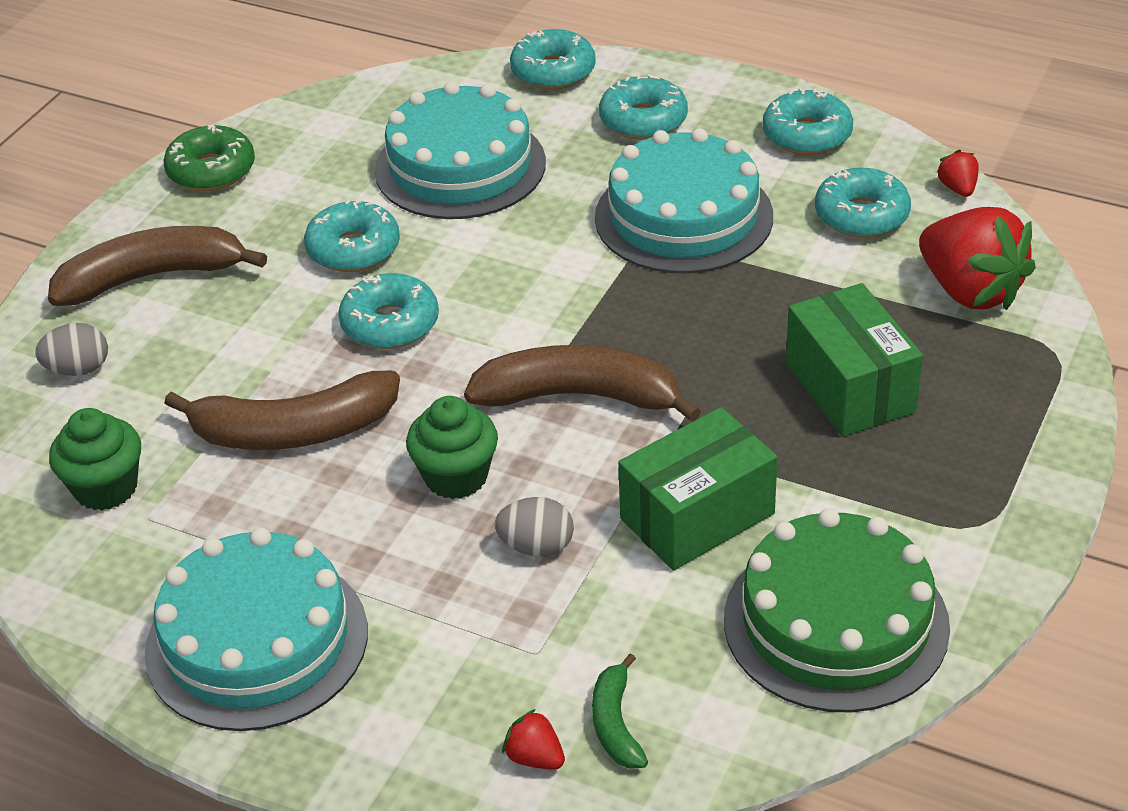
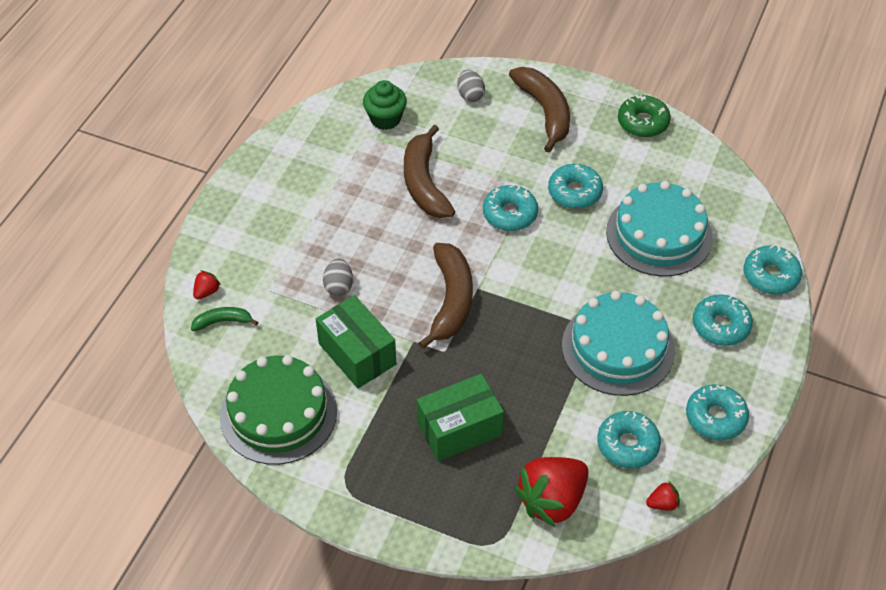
camera: 85 degrees right, 10 degrees up
(257, 641) = (285, 186): turquoise cake -> none
(456, 477) = (389, 251): green cupcake -> none

